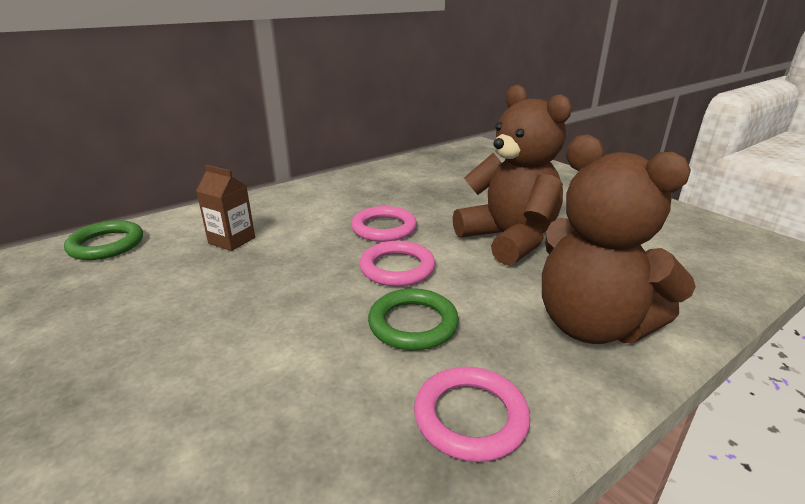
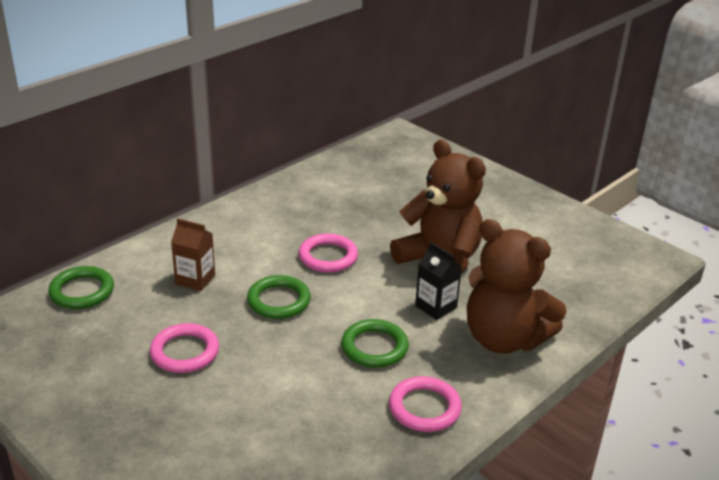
camera: 10 degrees left, 5 degrees up
(312, 265) = (279, 301): none -> green ring
(397, 268) = (350, 298): pink ring -> pink ring (185, 352)
(500, 282) = (436, 307): none -> black carton

